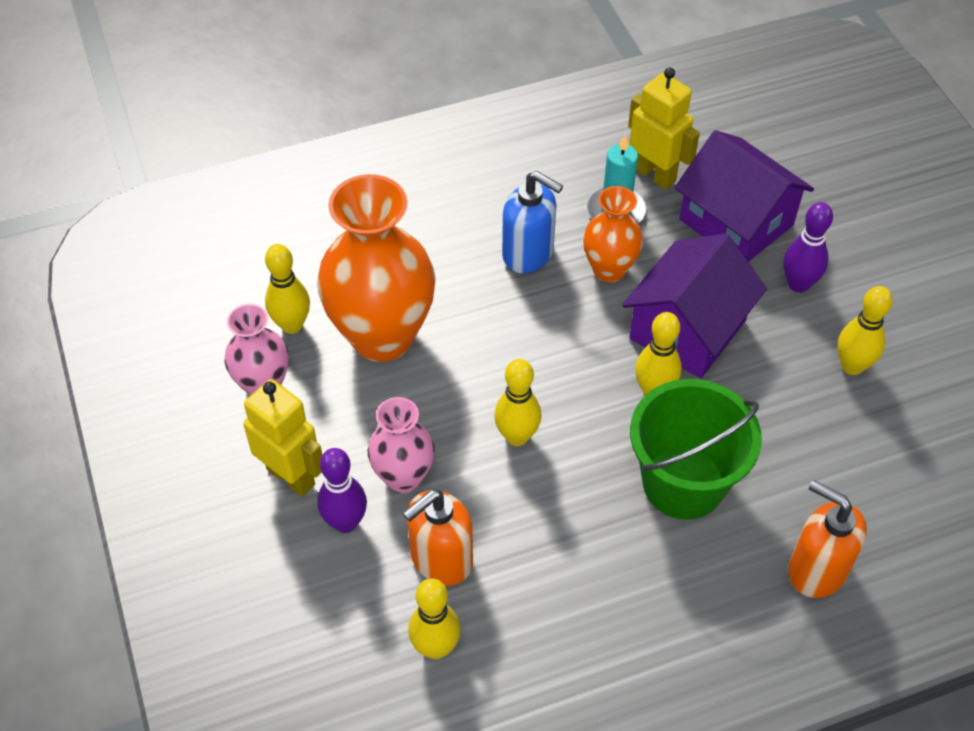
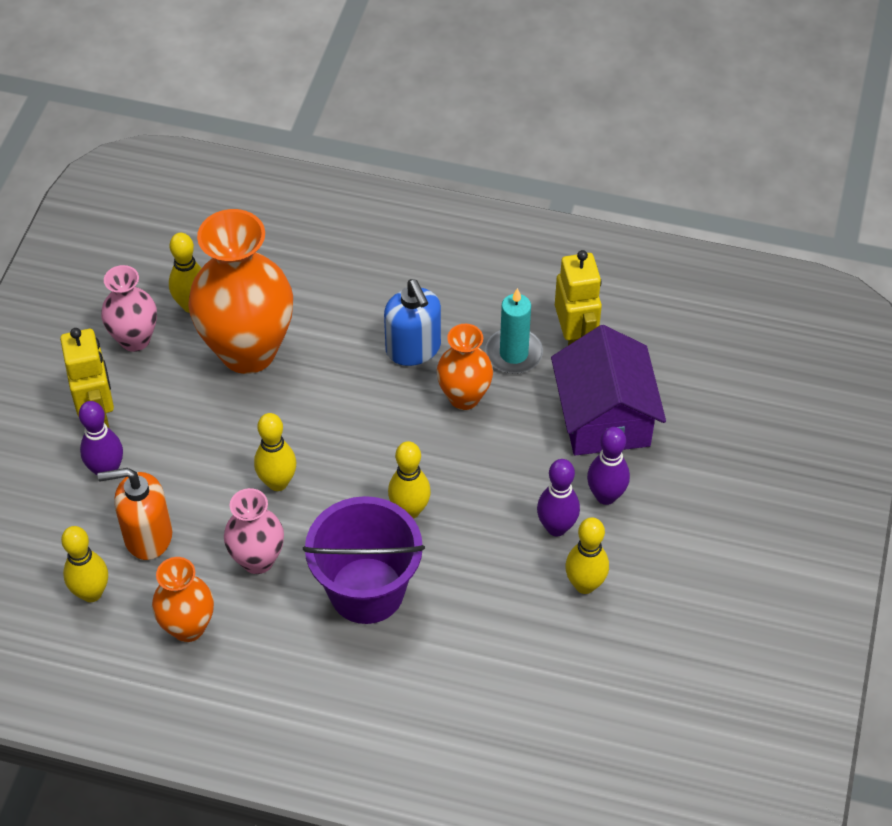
camera: 35 degrees right, 0 degrees up
(403, 477) = (173, 463): pink vase -> pink vase (257, 560)
(557, 619) = (188, 627): none -> orange vase
(683, 483) = (366, 590): green bucket -> purple bucket
(687, 329) = (481, 479): purple house -> none
(785, 333) = (556, 527): none -> purple bowling pin
(816, 569) = (404, 713): orange soap dispenser -> none

